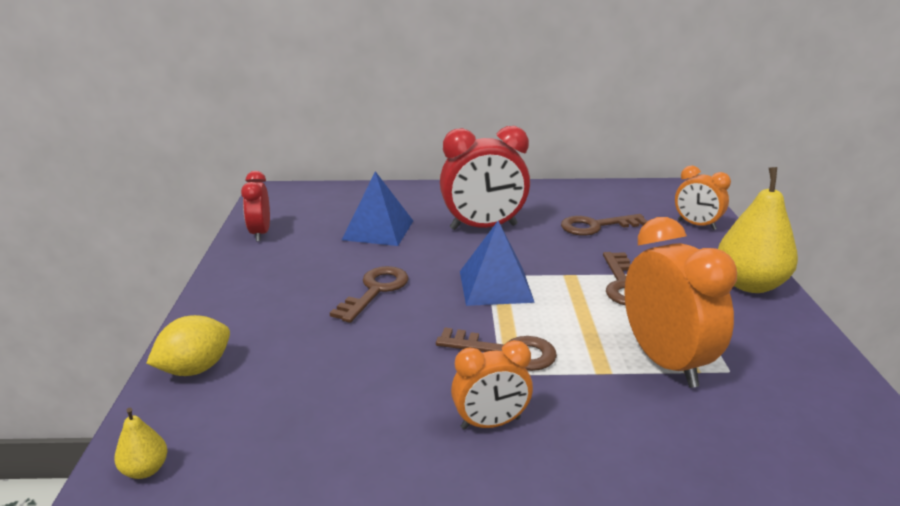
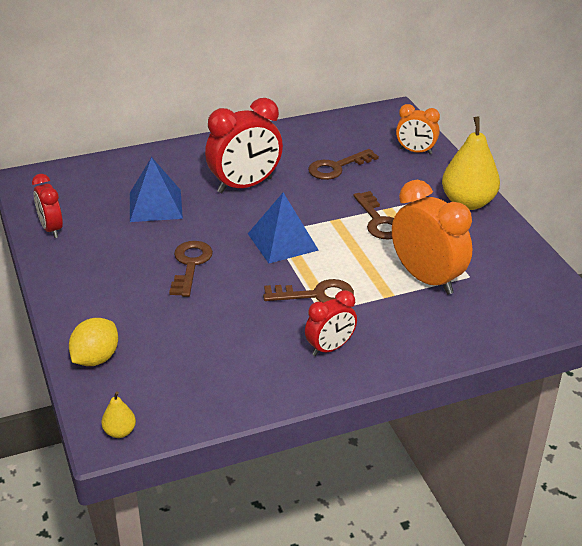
camera: 20 degrees left, 10 degrees up
(490, 423) = (330, 348): orange clock -> red clock

